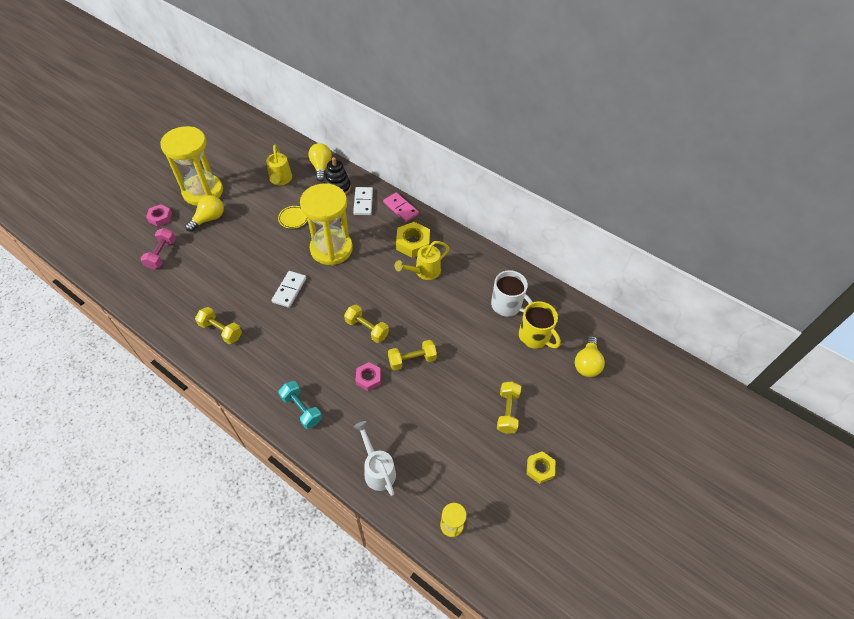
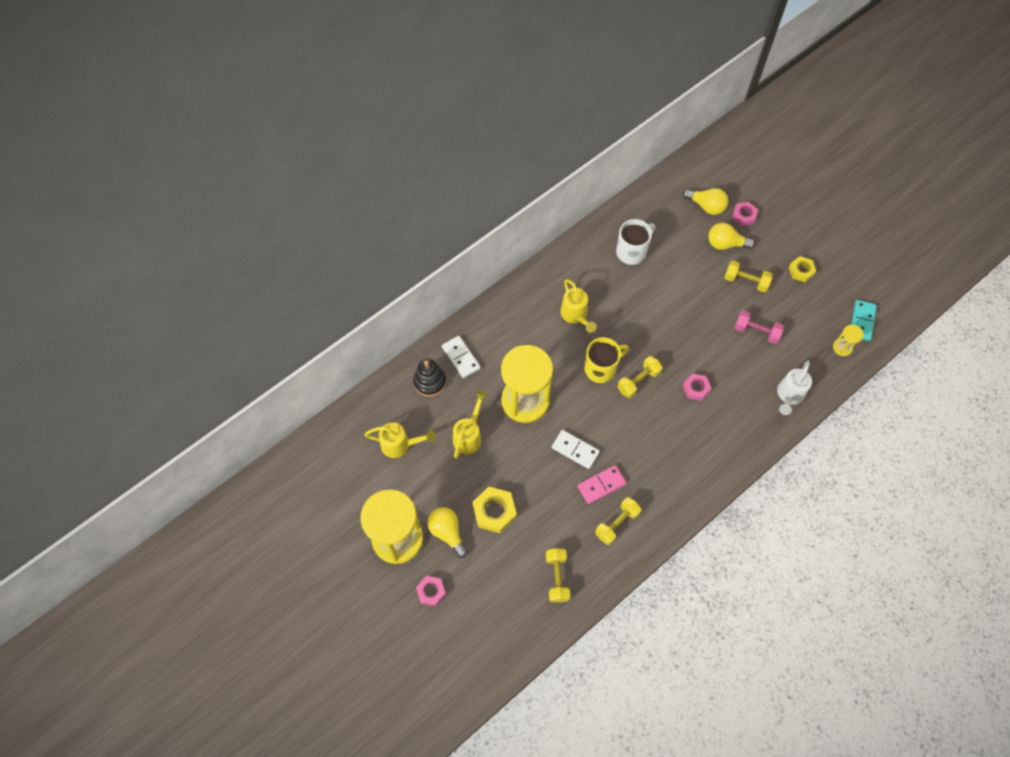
camera: 75 degrees left, 10 degrees up
(161, 254) = (493, 588): pink dumbbell -> pink dumbbell (756, 331)
(293, 218) = (469, 435): yellow plate -> yellow watering can
(301, 409) = (721, 452): turquoise dumbbell -> none
(321, 167) = (389, 395): yellow light bulb -> yellow light bulb (725, 244)
(363, 202) = (461, 357): white domino -> white domino turned 45 degrees clockwise
(377, 469) = (789, 395): white watering can -> white watering can turned 45 degrees counterclockwise
(401, 208) = (480, 321): pink domino -> pink domino (601, 485)
(412, 360) = (681, 347): yellow dumbbell -> yellow dumbbell (557, 577)
(413, 243) = (534, 318): yellow nut -> yellow nut (494, 511)
(493, 546) = (862, 321): none -> turquoise domino
(535, 337) = (671, 238): yellow mug -> yellow mug (601, 368)
(590, 401) = (744, 216): none -> pink nut

